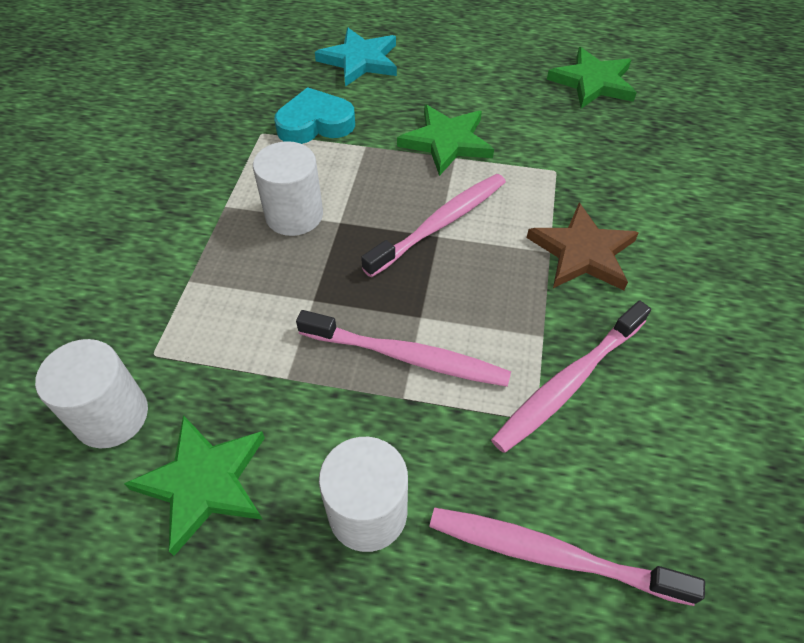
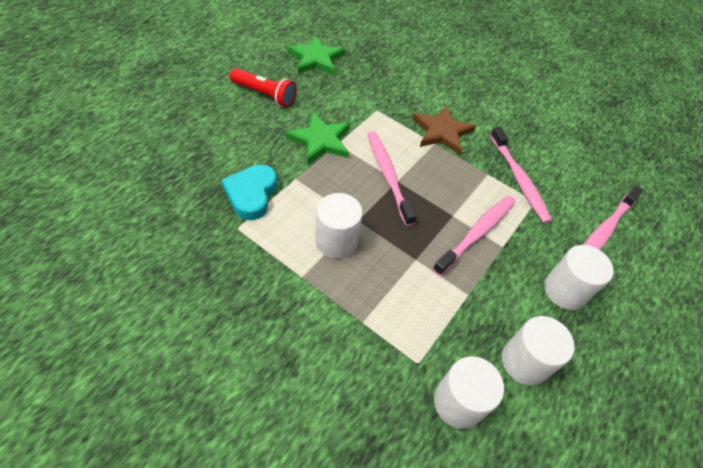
camera: 70 degrees left, 0 degrees up
(204, 482) = (524, 362): green star -> white cylinder
(360, 60) = (201, 143): turquoise star -> none
(479, 70) = (265, 95): none -> red flashlight

